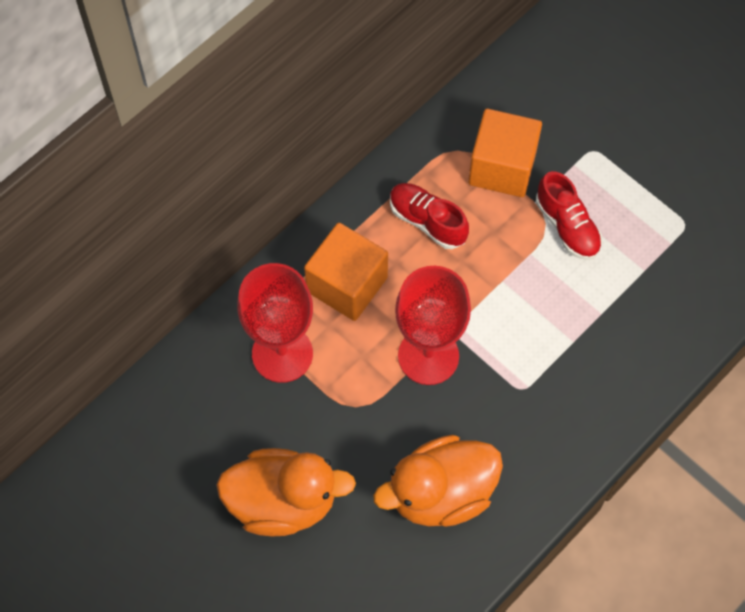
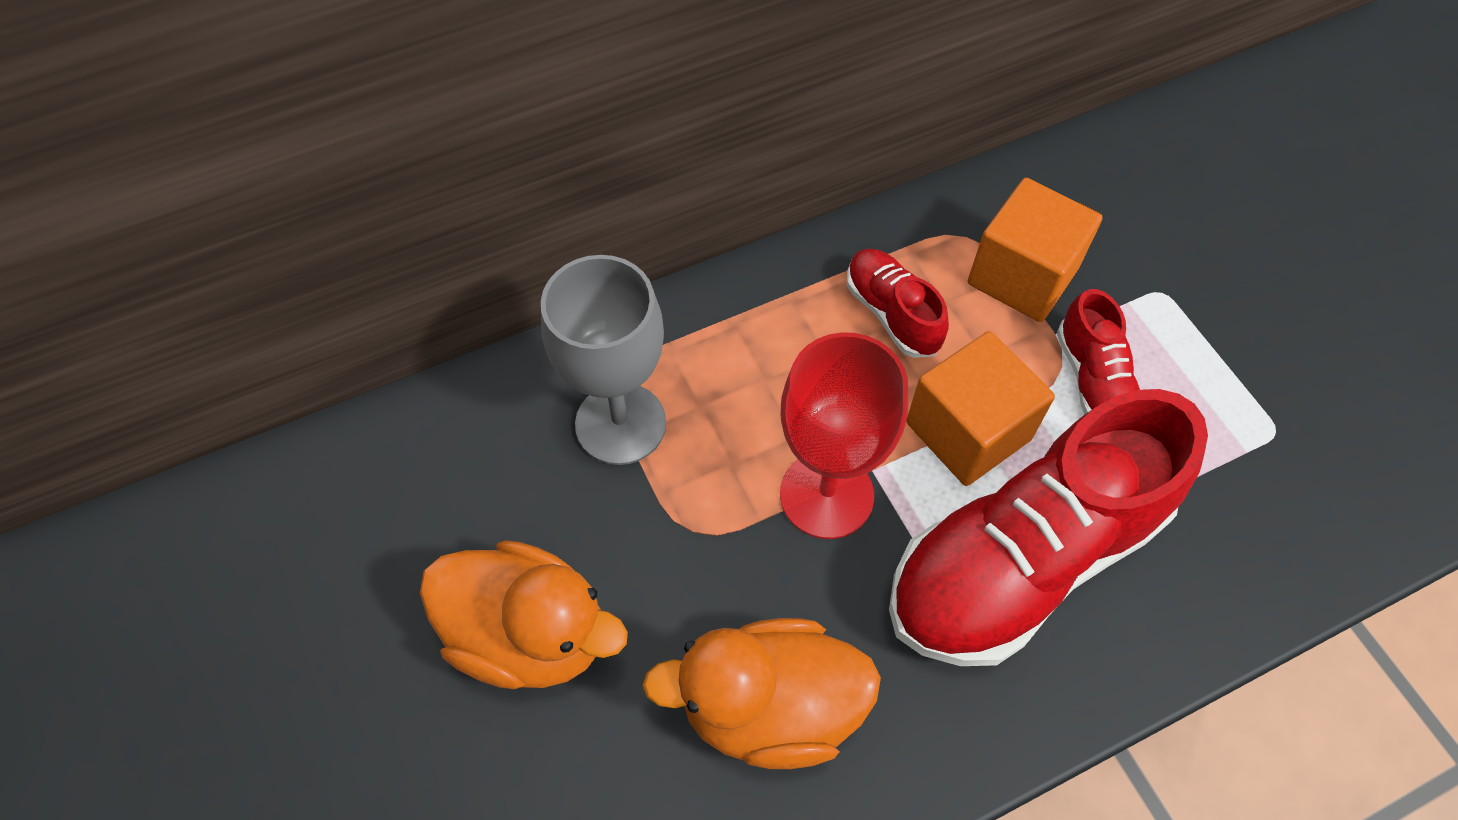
camera: 20 degrees right, 5 degrees down
(282, 354) = (620, 424): red goblet -> grey goblet
(347, 284) = (748, 361): orange cube -> orange cube (968, 431)
(558, 355) = (1024, 558): none -> red shoe

